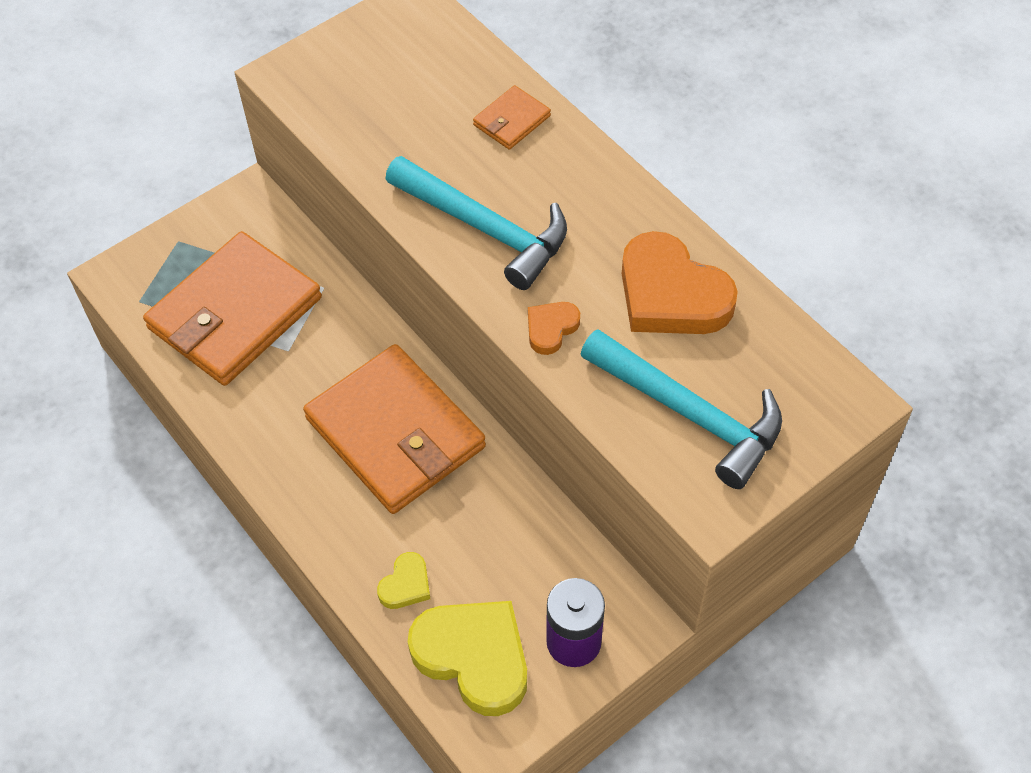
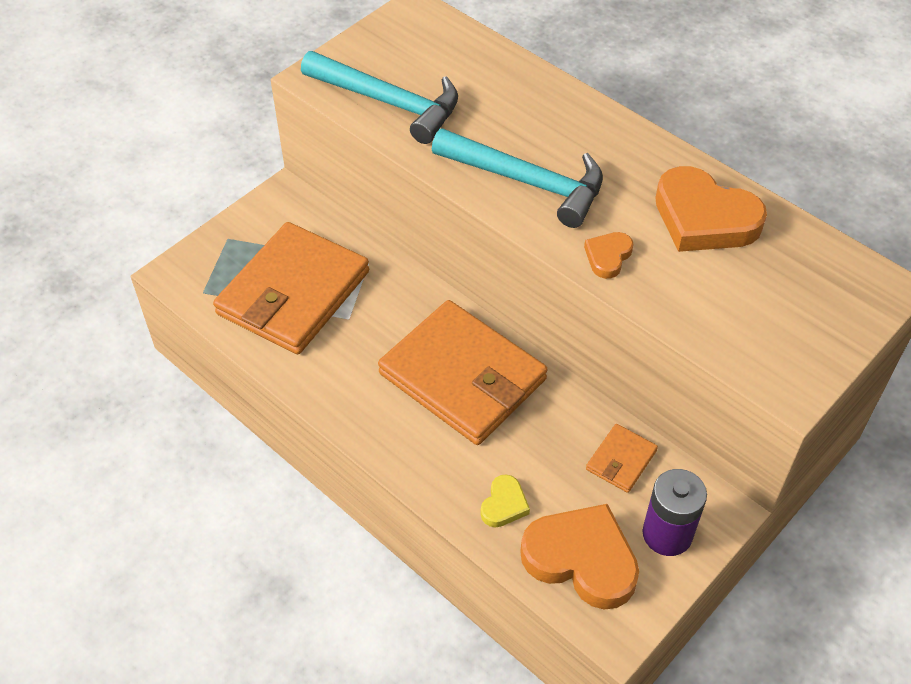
camera: 10 degrees left, 5 degrees down
(474, 657) = (581, 559): yellow heart -> orange heart
(512, 120) = (526, 94): orange wallet -> orange wallet (621, 460)
(690, 414) = (749, 312): turquoise hammer -> turquoise hammer (389, 103)

